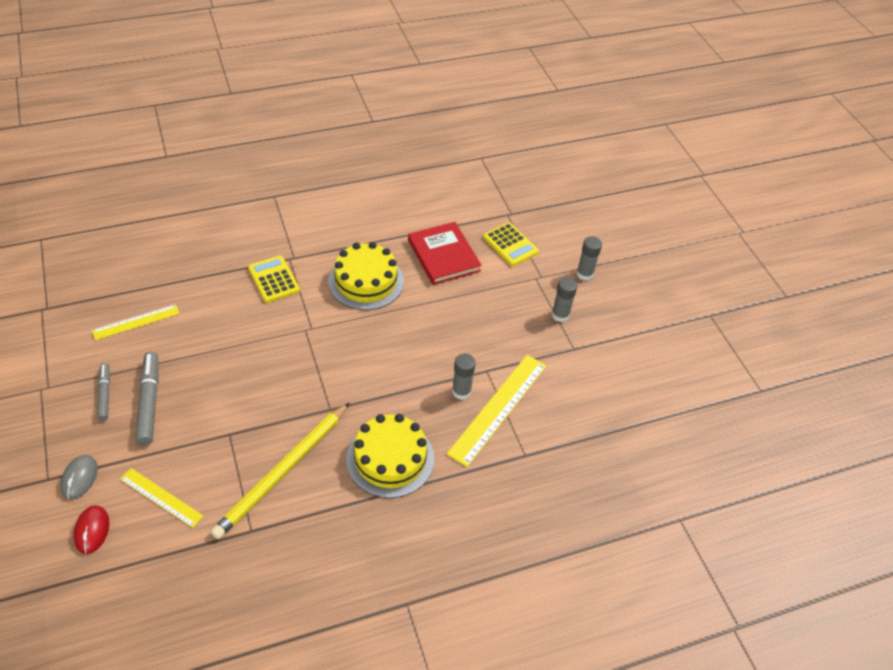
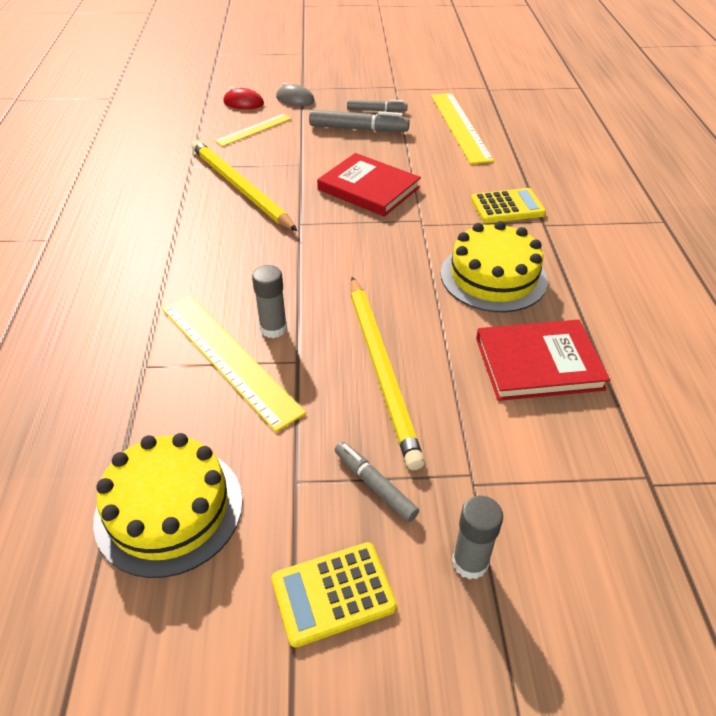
camera: 110 degrees right, 5 degrees down
(136, 322) = (460, 126): yellow ruler -> yellow ruler, size x1.70
(264, 372) = (369, 188): none -> red book
(390, 459) = (212, 254): yellow cake -> yellow cake (169, 509)
(477, 326) = (381, 369): none -> yellow pencil
(510, 245) = (561, 459): yellow calculator -> yellow calculator (333, 593)
(560, 315) = (374, 485): grey glue stick -> grey marker

